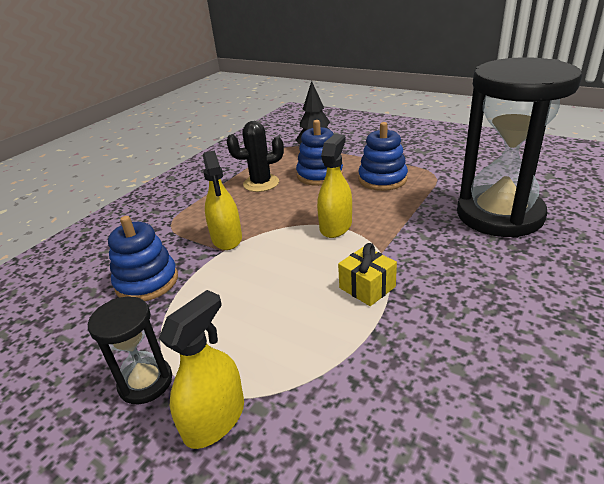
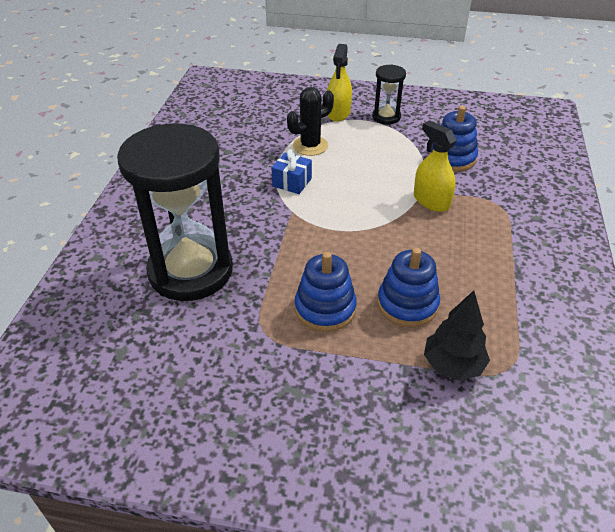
camera: 155 degrees right, 10 degrees up
(261, 183) = (467, 276): black cactus -> black cactus (310, 146)
(335, 226) = (343, 230): yellow spray bottle -> none
(367, 287) = (292, 182): yellow gift -> blue gift

